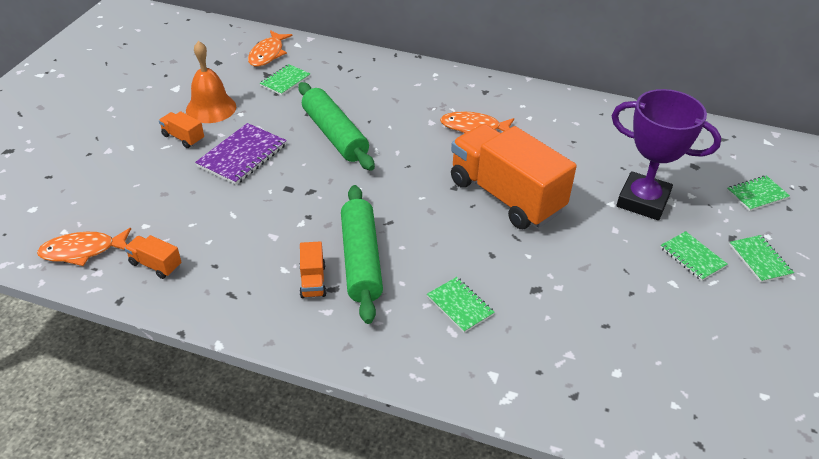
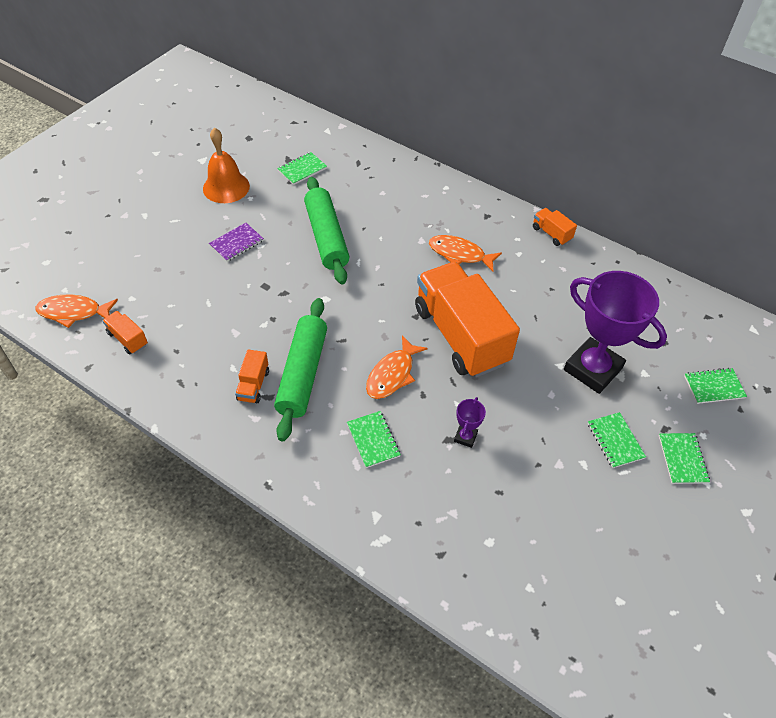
camera: 15 degrees right, 10 degrees up
(183, 138) = (192, 214): orange truck -> orange truck (551, 233)
(242, 155) = (236, 243): purple notebook -> purple notebook, size x0.63
(267, 54) = (296, 136): orange fish -> orange fish (392, 374)
(550, 283) = (465, 437): none -> purple trophy

